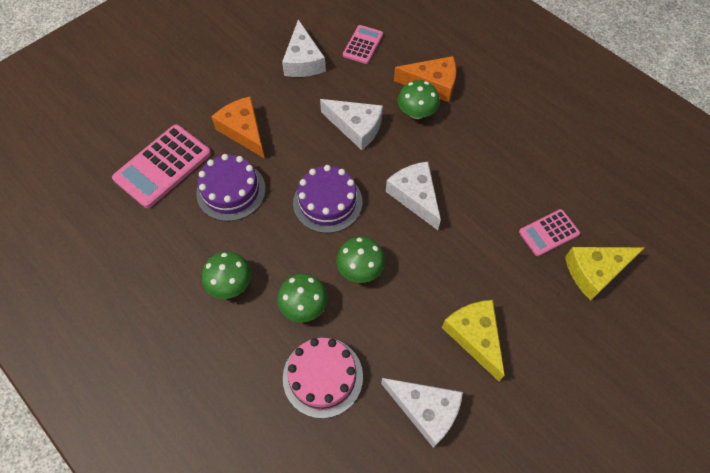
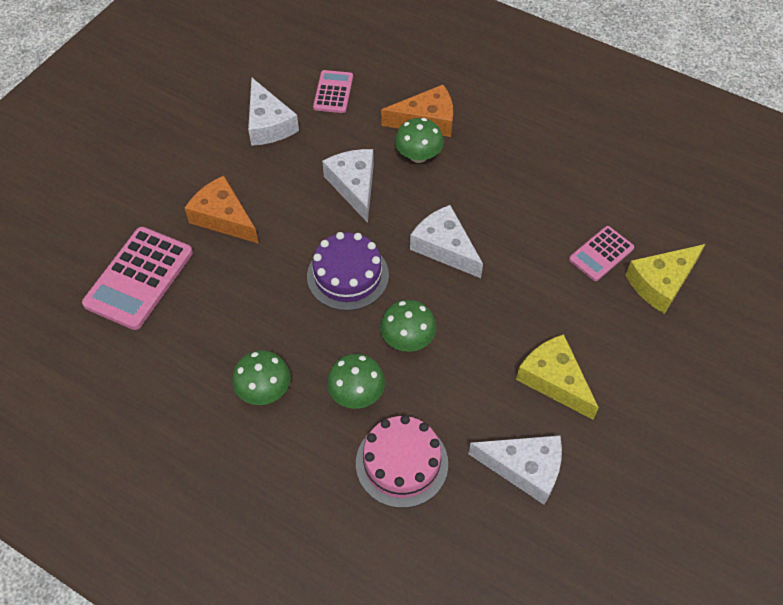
camera: 15 degrees left, 5 degrees down
(231, 191) = (230, 288): purple cake -> none
(356, 127) = (354, 186): white cheese -> white cheese turned 120 degrees counterclockwise

